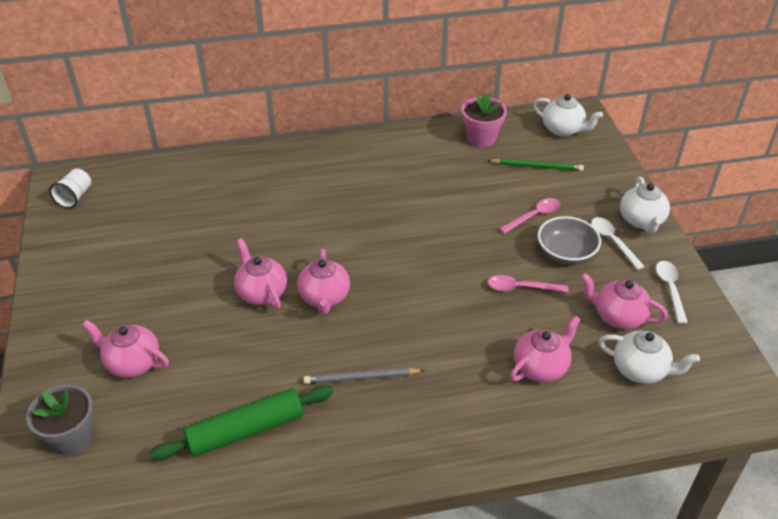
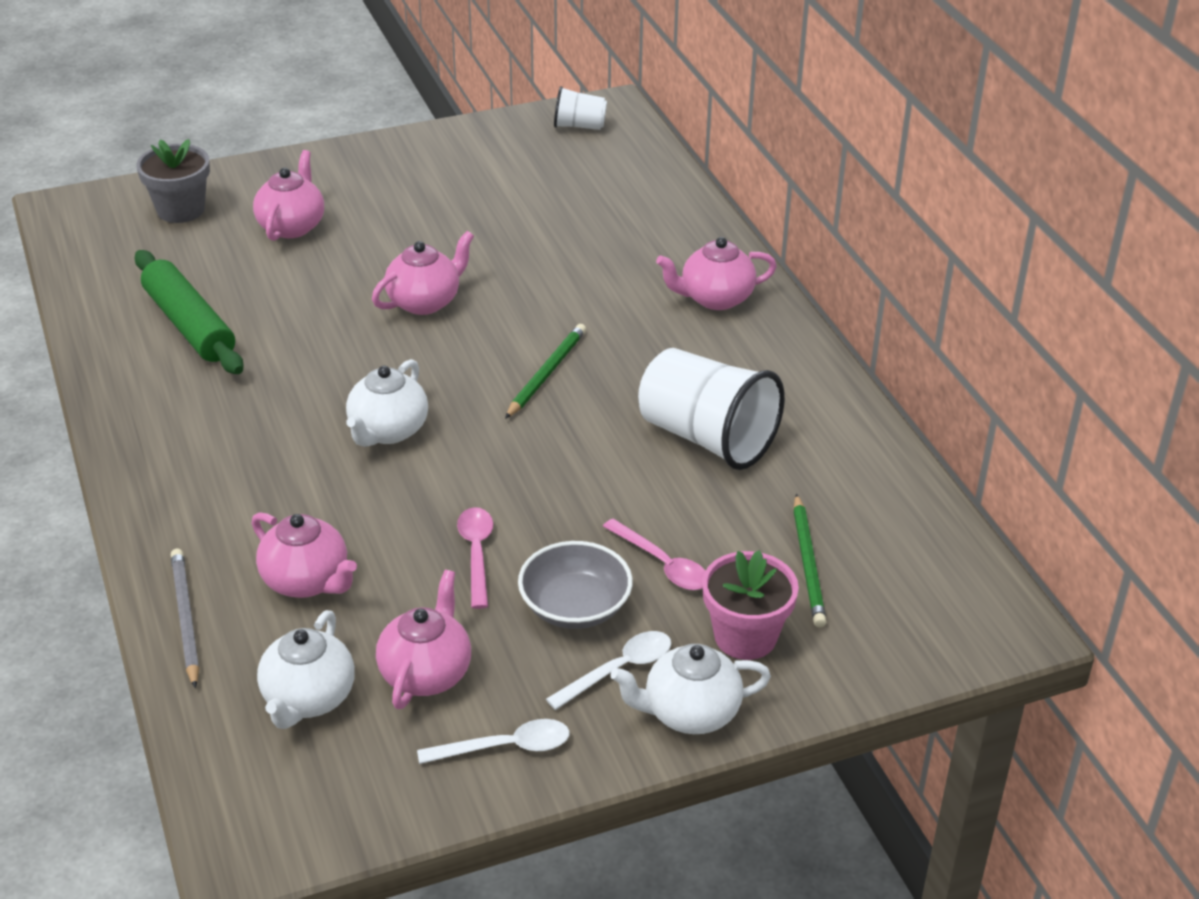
camera: 80 degrees right, 5 degrees down
(324, 297) = (423, 356): pink teapot -> pink teapot (715, 298)
(357, 242) = (546, 373): none -> green pencil
(361, 378) = (276, 406): grey pencil -> grey pencil (185, 618)
(432, 186) = (707, 438): none -> white cup
(481, 138) = (869, 487): pink flower pot -> pink flower pot (745, 637)
(563, 129) = (945, 599): white teapot -> white teapot (387, 431)

